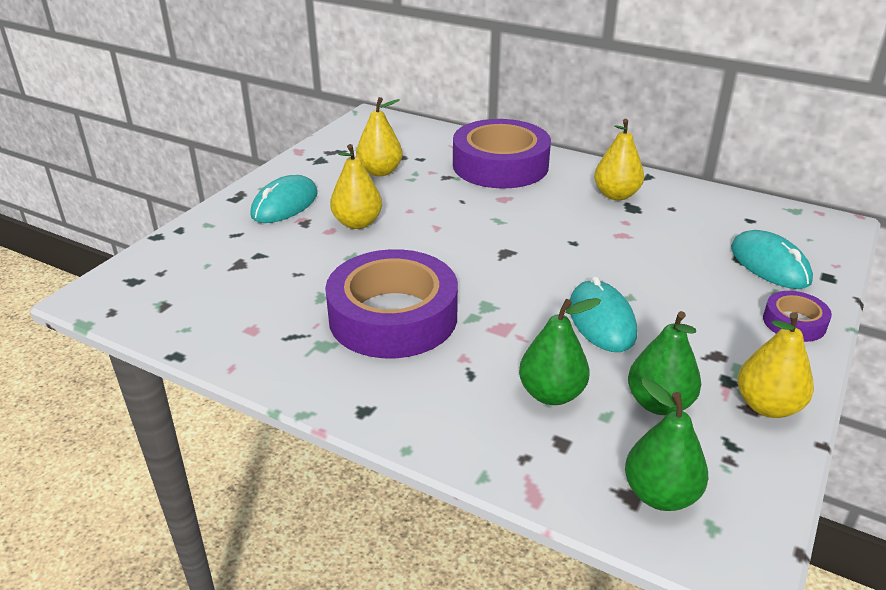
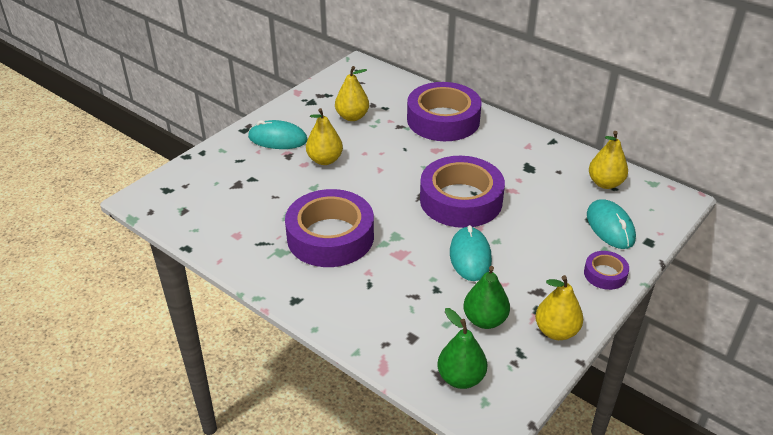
camera: 10 degrees right, 5 degrees up
(285, 204) = (277, 139): turquoise mouse -> turquoise mouse turned 60 degrees clockwise
(551, 394) = (417, 304): green pear -> none
(560, 252) = (461, 200): none -> purple tape
(616, 195) = (521, 155): yellow pear -> yellow pear (605, 183)

